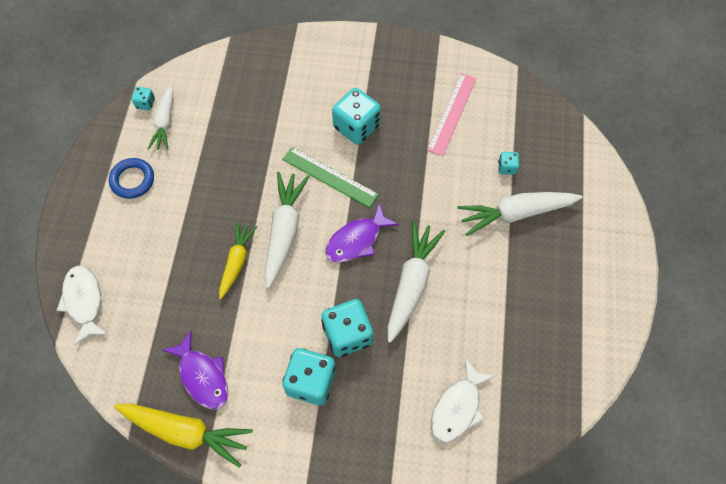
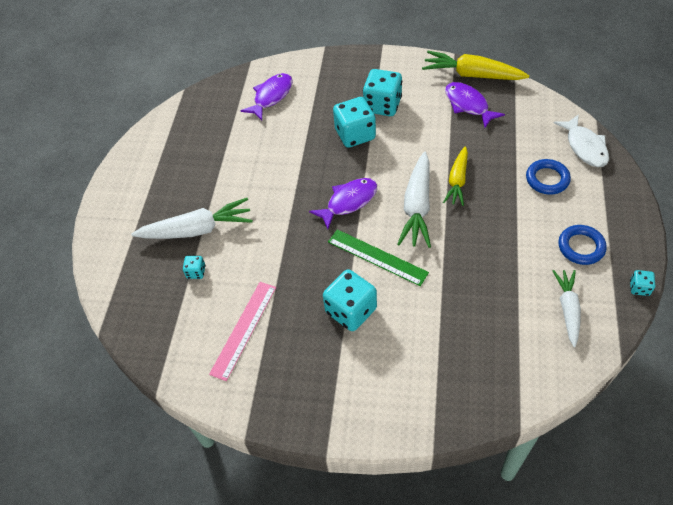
camera: 175 degrees left, 10 degrees down
(140, 259) = (547, 179): none -> blue ring
(145, 103) = (599, 331): turquoise dice -> turquoise dice (639, 288)
(411, 284) = (300, 170): white carrot -> none
(458, 407) = (271, 96): white fish -> purple fish

